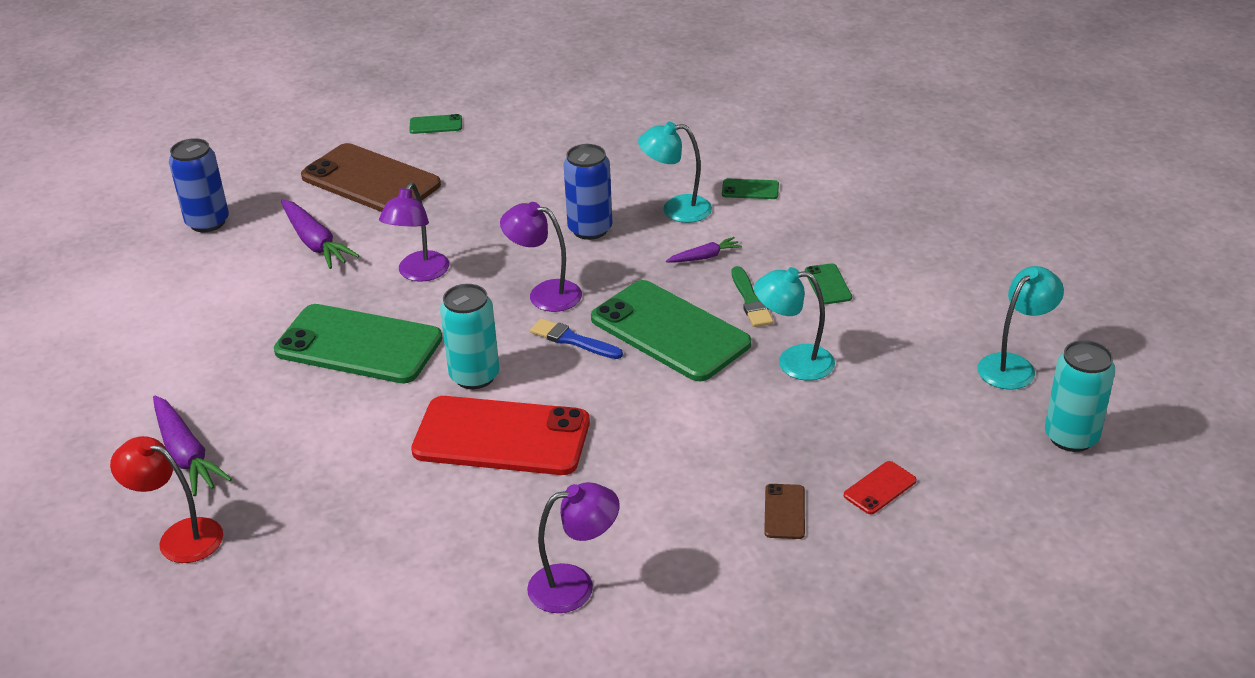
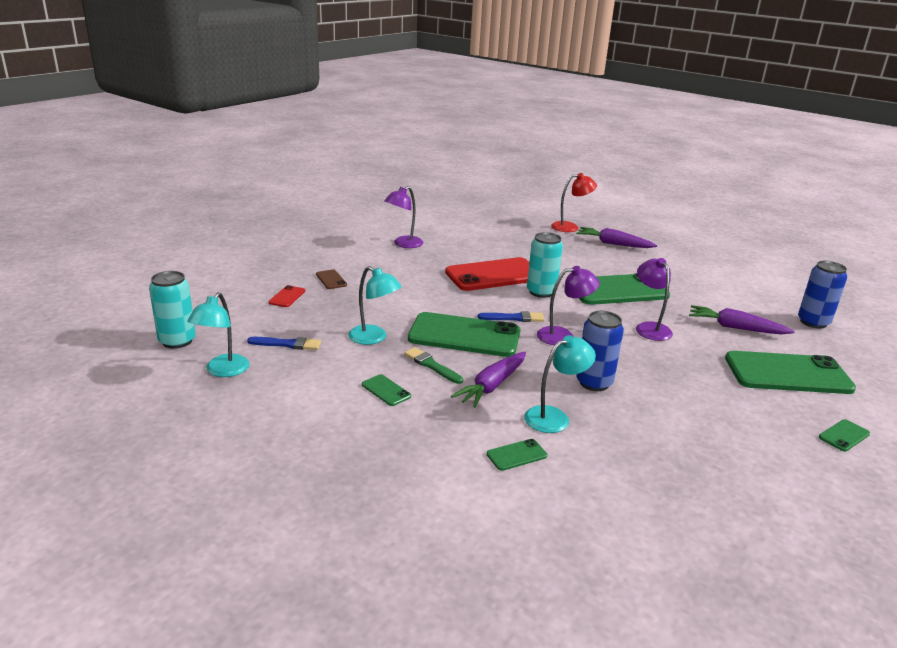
camera: 145 degrees right, 10 degrees down
(371, 181) = (787, 374): brown phone -> green phone
(704, 257) = (492, 385): purple carrot -> purple carrot, size x1.79
(793, 362) = (374, 338): turquoise lamp -> turquoise lamp turned 60 degrees clockwise
(916, 385) = (287, 344): none -> blue brush

